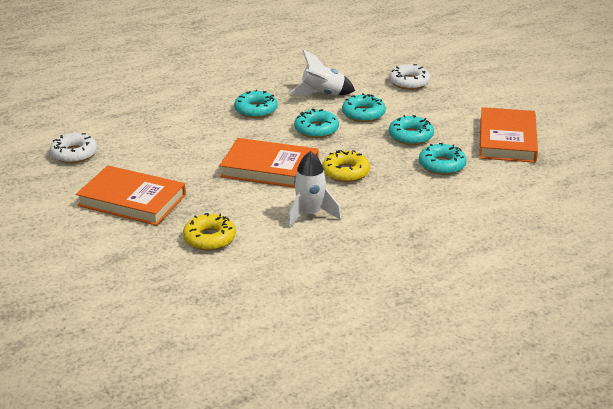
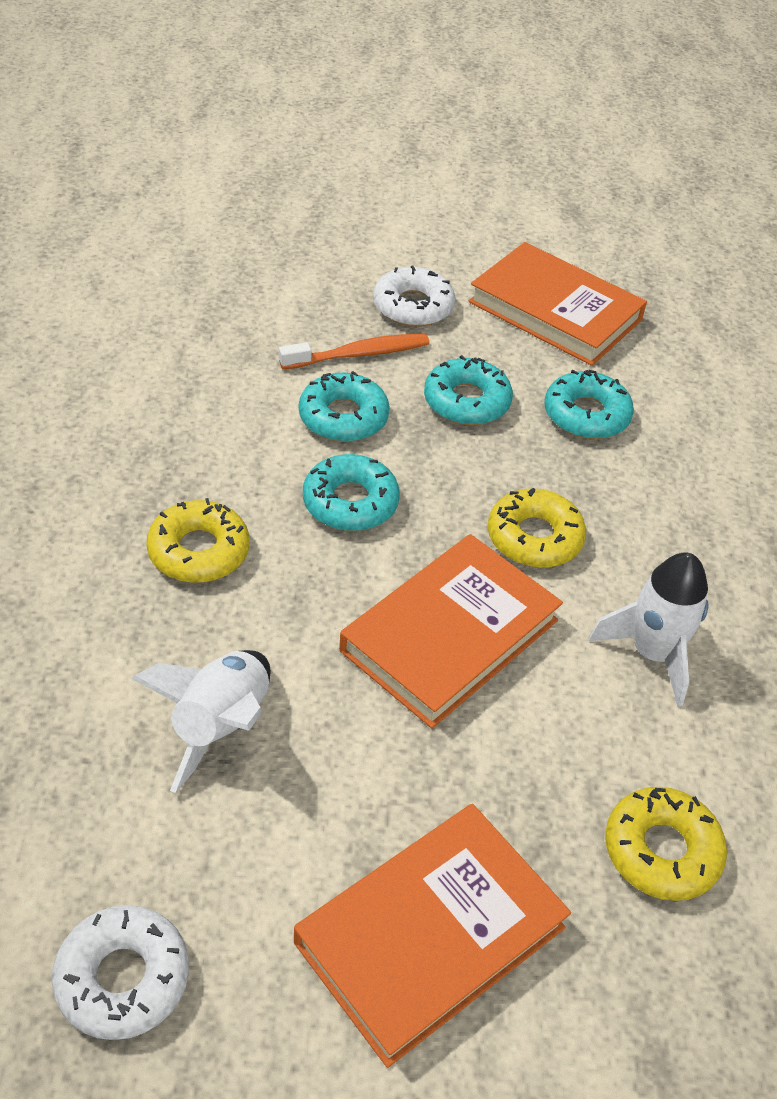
camera: 65 degrees left, 15 degrees up
(256, 110) = (199, 551): turquoise donut -> yellow donut
(322, 94) = (223, 431): white rocket -> white rocket (221, 725)
(407, 106) = (359, 354): none -> orange toothbrush
(409, 82) = (278, 311): white donut -> white donut (413, 306)

